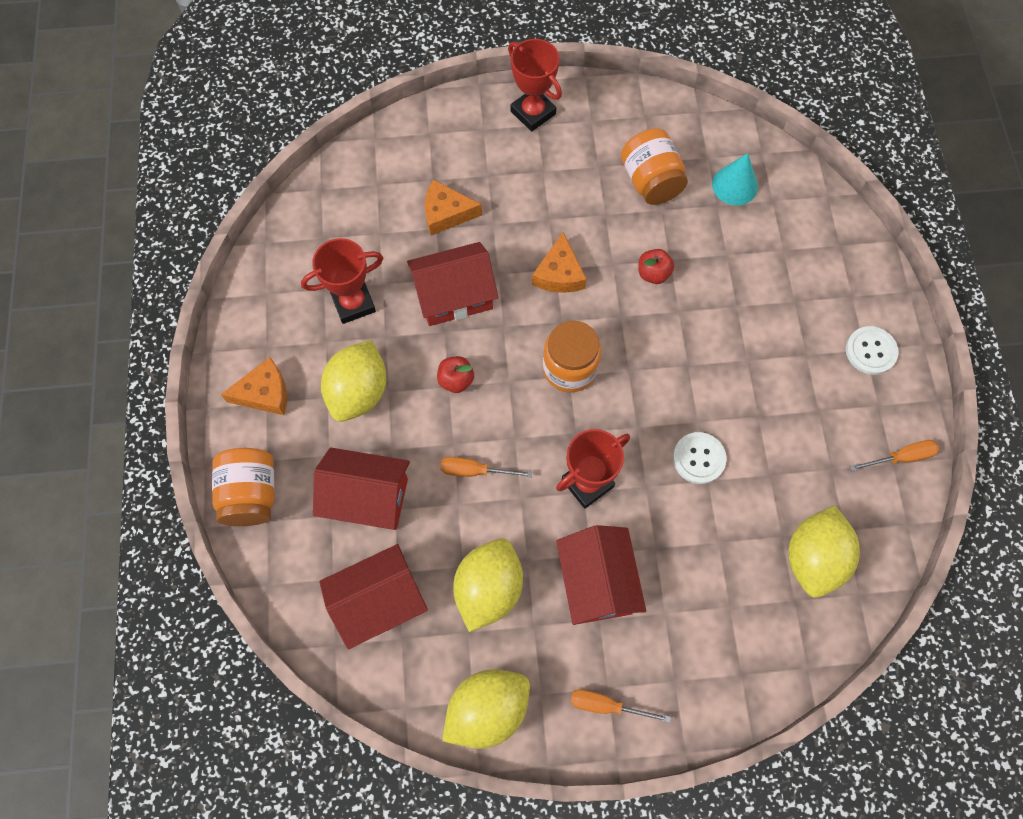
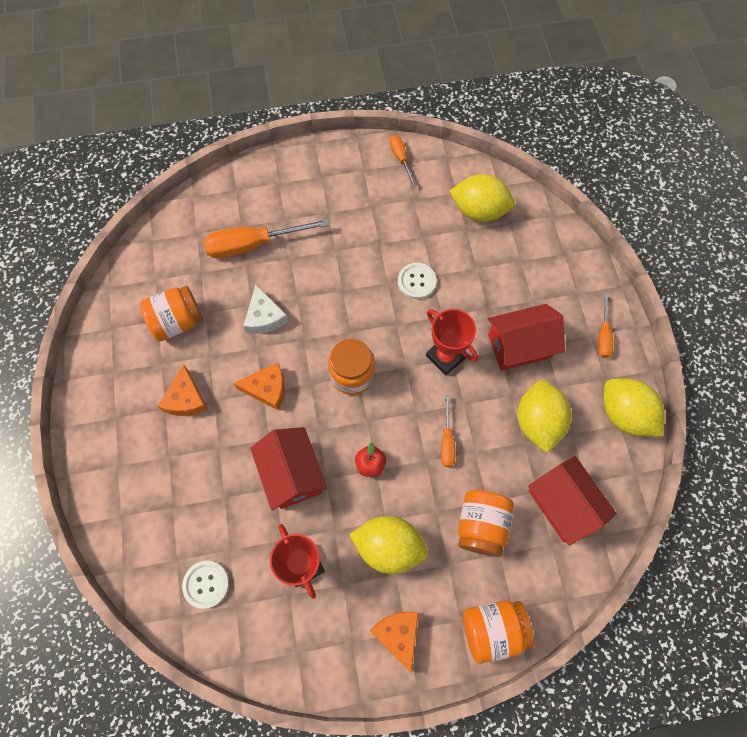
camera: 95 degrees left, 0 degrees up
(367, 498) = (481, 525): red house -> orange jar
(446, 213) = (209, 490): orange cheese -> orange cheese (186, 399)
(488, 589) = (537, 421): yellow lemon -> yellow lemon turned 75 degrees clockwise
(533, 112) = (102, 422): red trophy -> none
(653, 273) = (264, 317): red apple -> white cheese
(735, 185) = (182, 259): turquoise cone -> none
(756, 263) = (253, 245): none -> orange screwdriver
(870, 351) = (322, 173): white button -> white button (206, 584)

